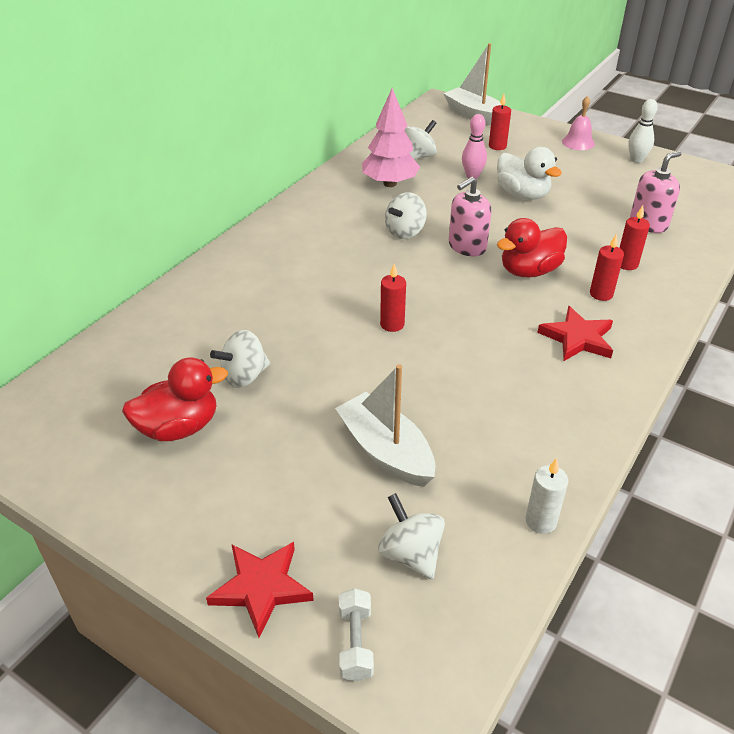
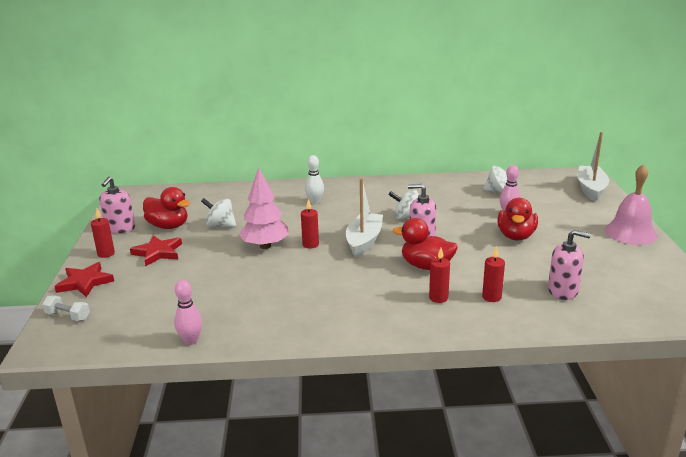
camera: 55 degrees right, 15 degrees down
(115, 484) = (120, 228): none -> pink soap dispenser
(355, 643) = (68, 316): white dumbbell -> white dumbbell turned 60 degrees clockwise
(386, 451) = (203, 279): white boat -> white boat (364, 241)
(390, 183) = (452, 195): pink tree -> pink tree (265, 246)
(410, 554) = (134, 311): white spinning top -> none
(497, 146) = (564, 209): red candle -> red candle (106, 254)
(522, 195) = (516, 236): white duck -> red duck
(541, 521) = (191, 340): white candle -> pink bowling pin
(577, 338) = (375, 304): red star -> red star (158, 253)
(578, 142) = (630, 232): pink bell -> pink bell, size x1.66
(636, 160) = (652, 261): white bowling pin -> white bowling pin (315, 202)

